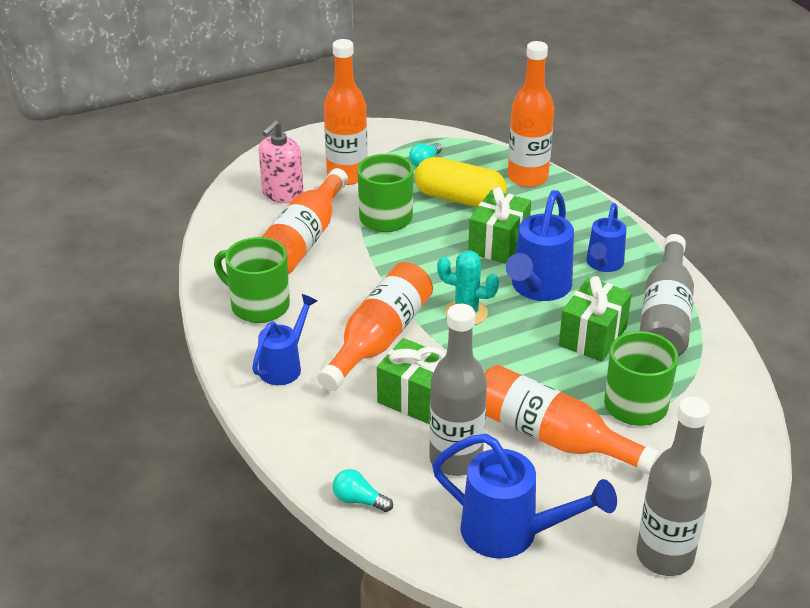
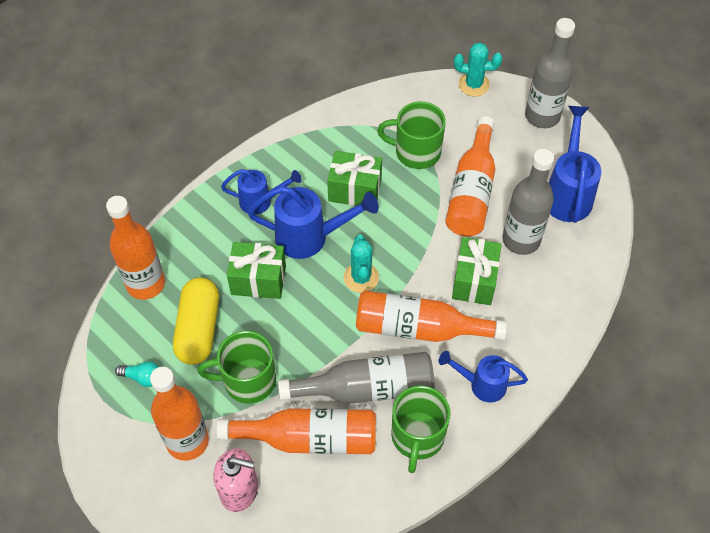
camera: 110 degrees left, 20 degrees up
(359, 500) = (587, 284): turquoise light bulb -> none
(665, 316) = (312, 151): grey bottle -> grey bottle (366, 388)
(748, 498) = (473, 84): none -> turquoise cactus

